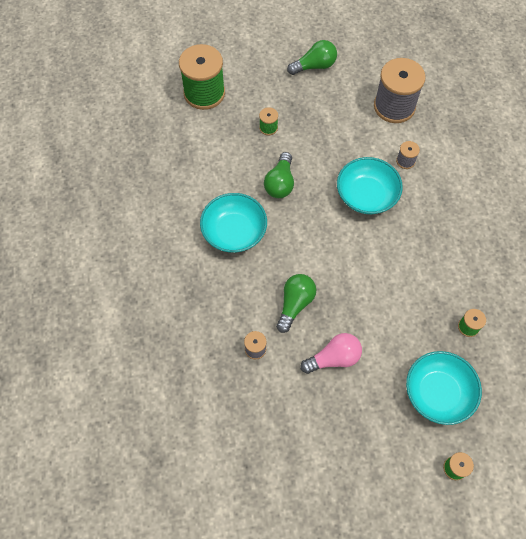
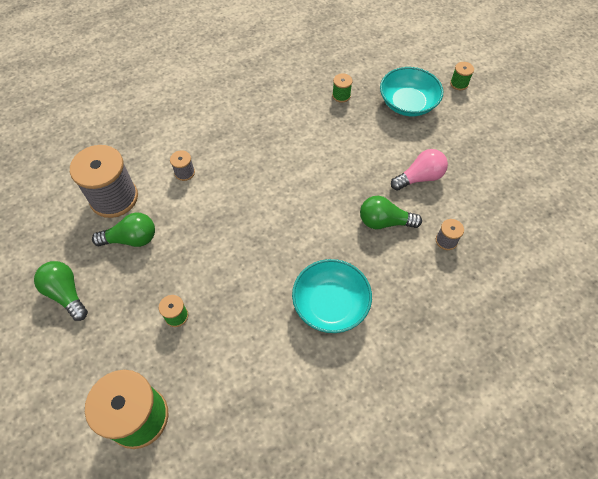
camera: 110 degrees left, 5 degrees down
(280, 183) = (251, 278): green light bulb -> green light bulb (131, 239)
(333, 358) = (419, 177): pink light bulb -> pink light bulb turned 105 degrees clockwise
(366, 195) = (238, 195): turquoise bowl -> none

